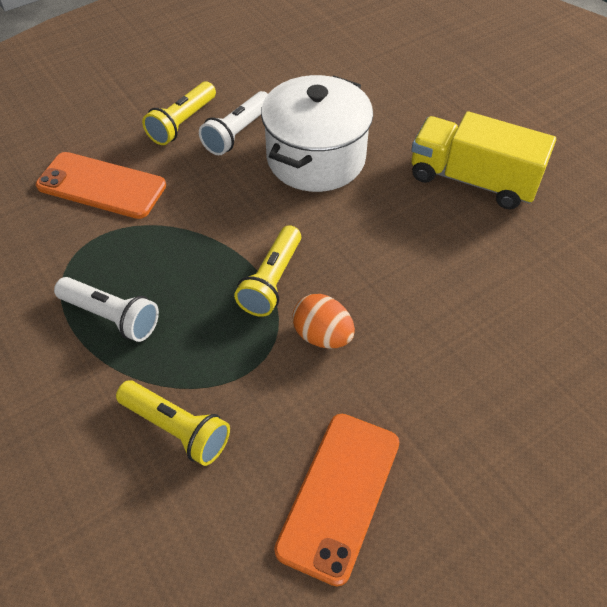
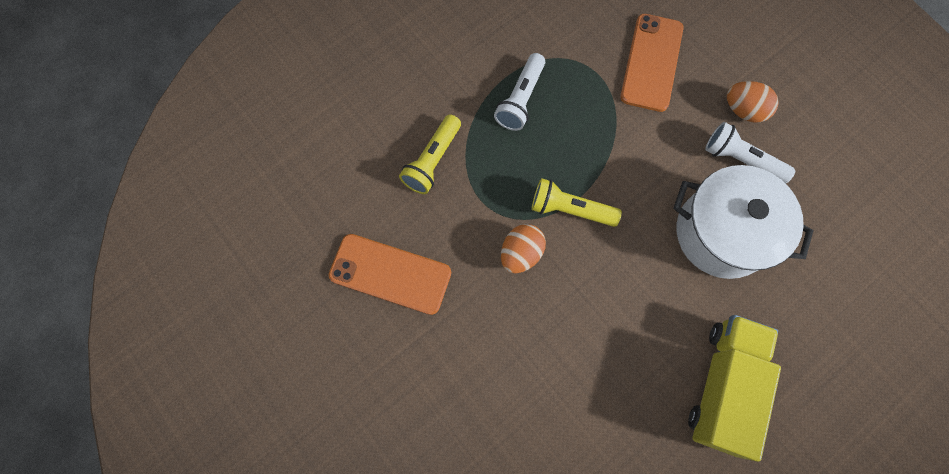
camera: 85 degrees right, 20 degrees up
(182, 123) = (743, 110): yellow flashlight -> orange egg

